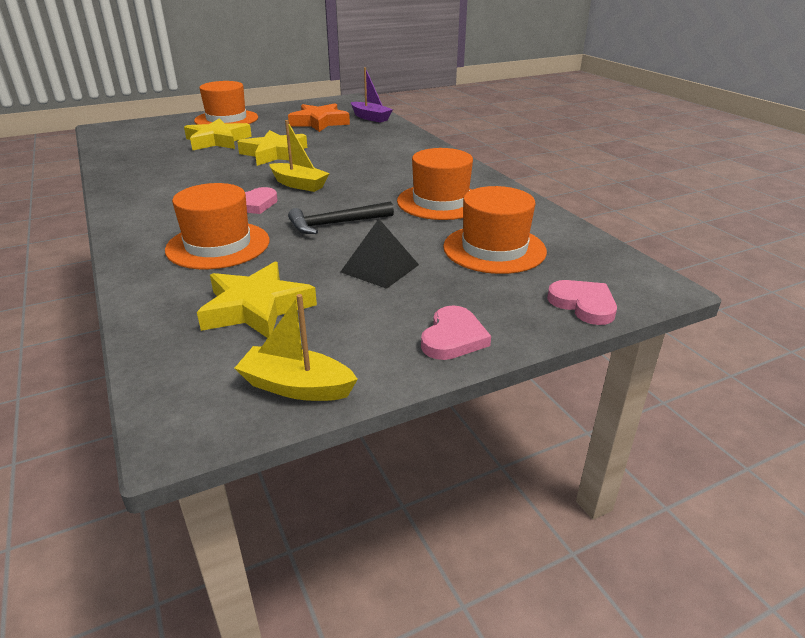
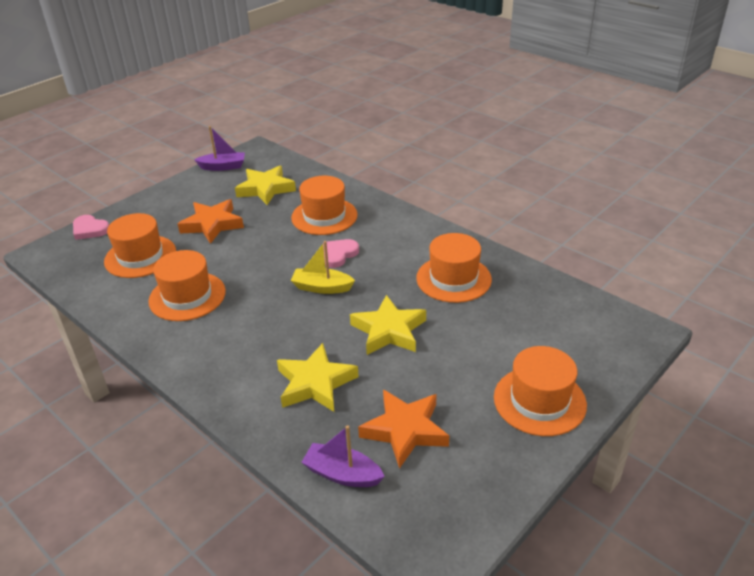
camera: 160 degrees right, 5 degrees up
(175, 169) = (453, 279): none -> orange hat
(217, 140) = (480, 340): yellow star -> yellow star (315, 383)
(296, 386) = (223, 167): yellow boat -> purple boat
(336, 224) = (260, 252): black hammer -> none
(379, 268) = (212, 225): black pyramid -> orange star
(453, 338) = (161, 198): pink heart -> none

